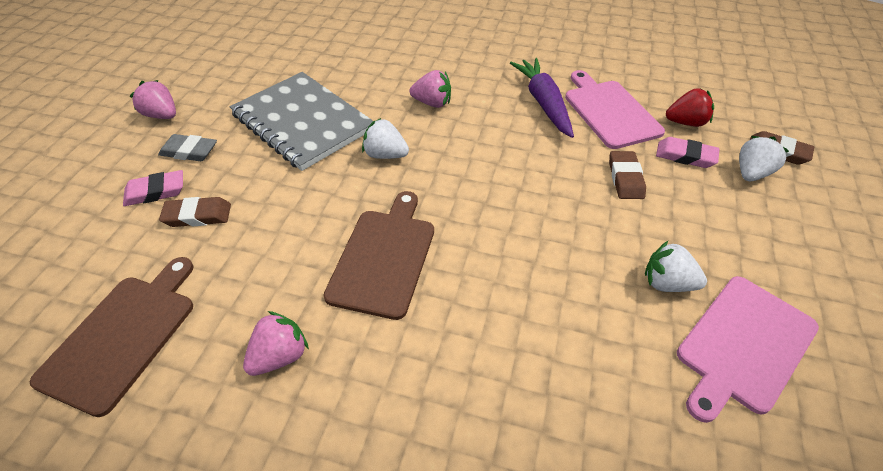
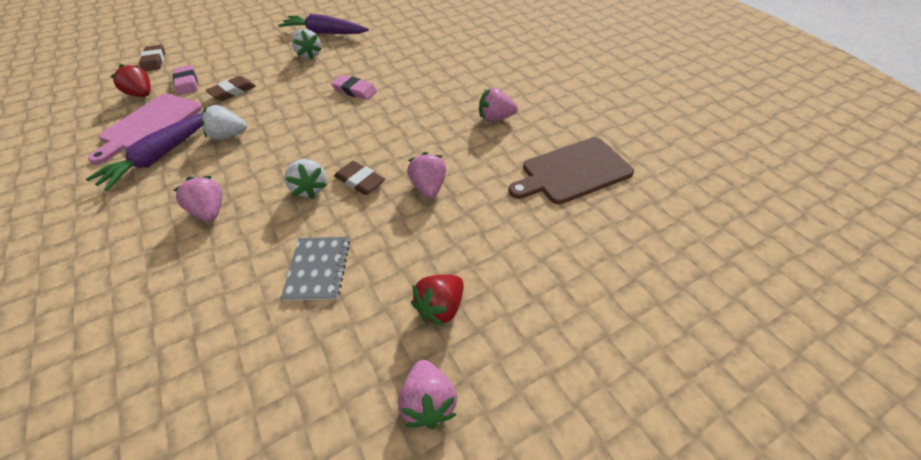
camera: 135 degrees left, 0 degrees up
(155, 192) = (499, 275): pink eraser -> pink eraser (355, 90)
(189, 151) = (441, 307): grey eraser -> red strawberry
(198, 215) = (481, 226): brown eraser -> brown eraser (360, 181)
(280, 218) = (428, 187): none -> pink strawberry
(302, 122) = (318, 269): grey notebook -> grey notebook, size x0.49
(384, 257) = (400, 129): brown cutting board -> none
(743, 345) = (325, 33): pink cutting board -> purple carrot
(751, 173) = (187, 62): white strawberry -> white strawberry (228, 136)

